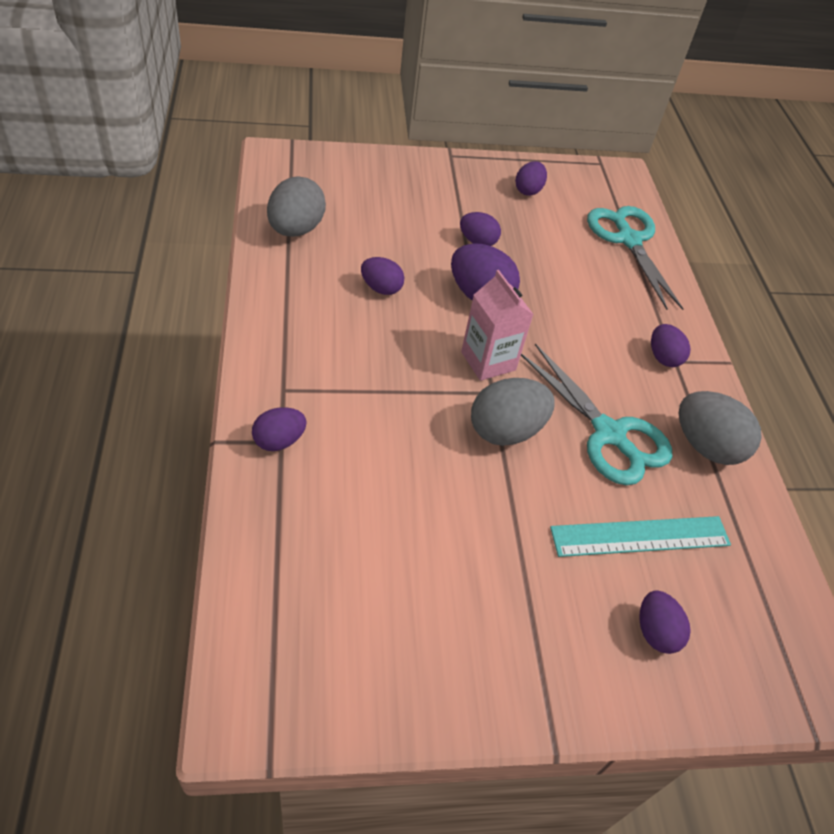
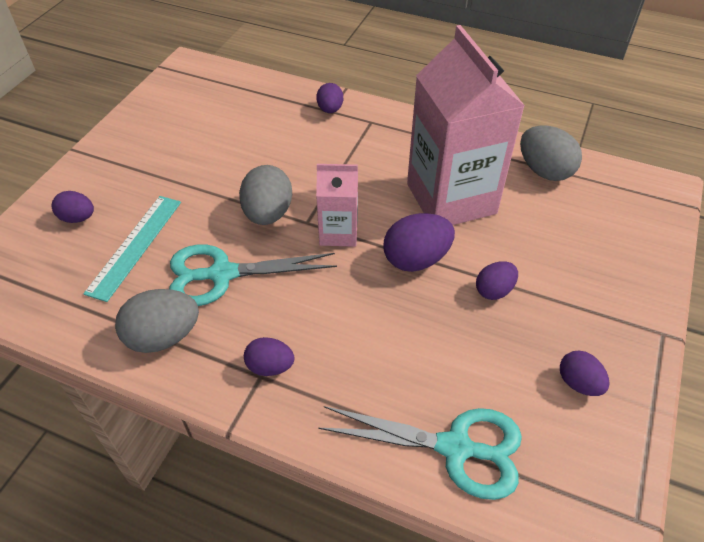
camera: 125 degrees right, 0 degrees up
(381, 288) = (451, 198): purple egg -> pink carton

